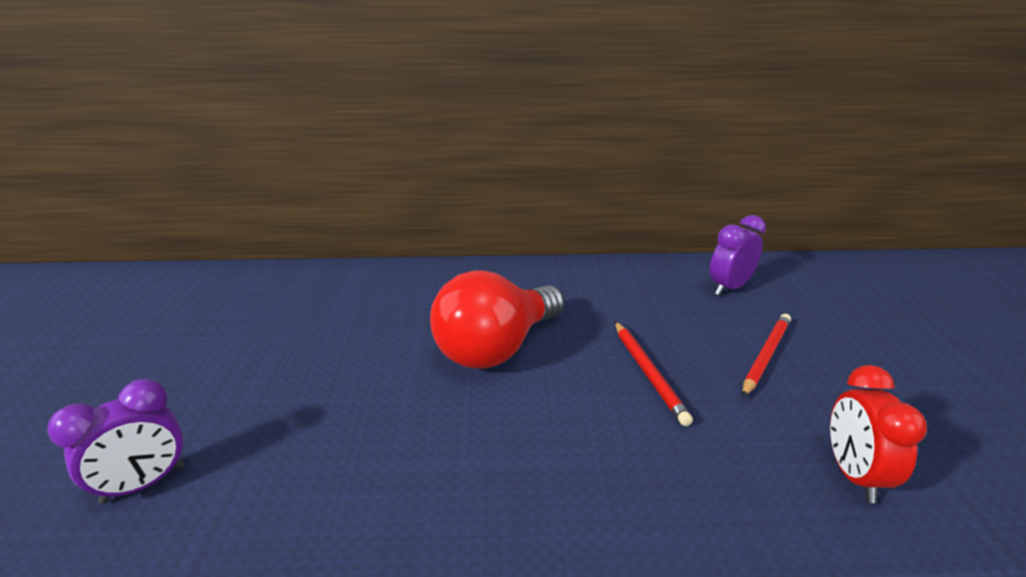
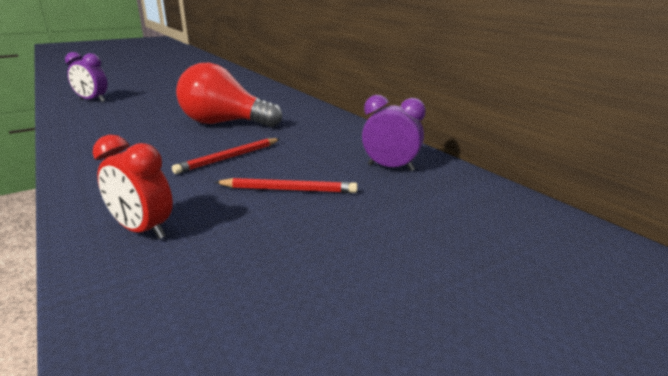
camera: 60 degrees right, 5 degrees down
(853, 474) = (143, 230): red clock -> red clock turned 120 degrees counterclockwise

